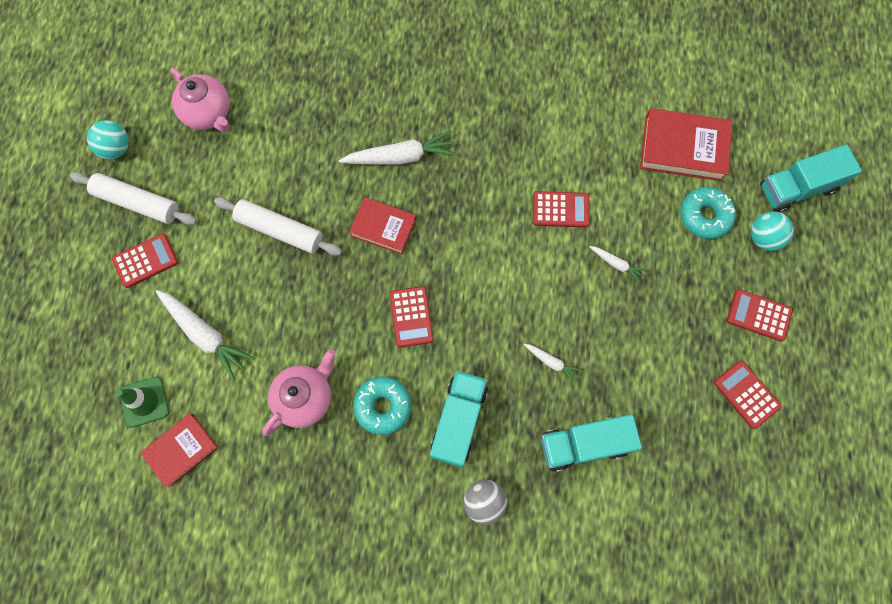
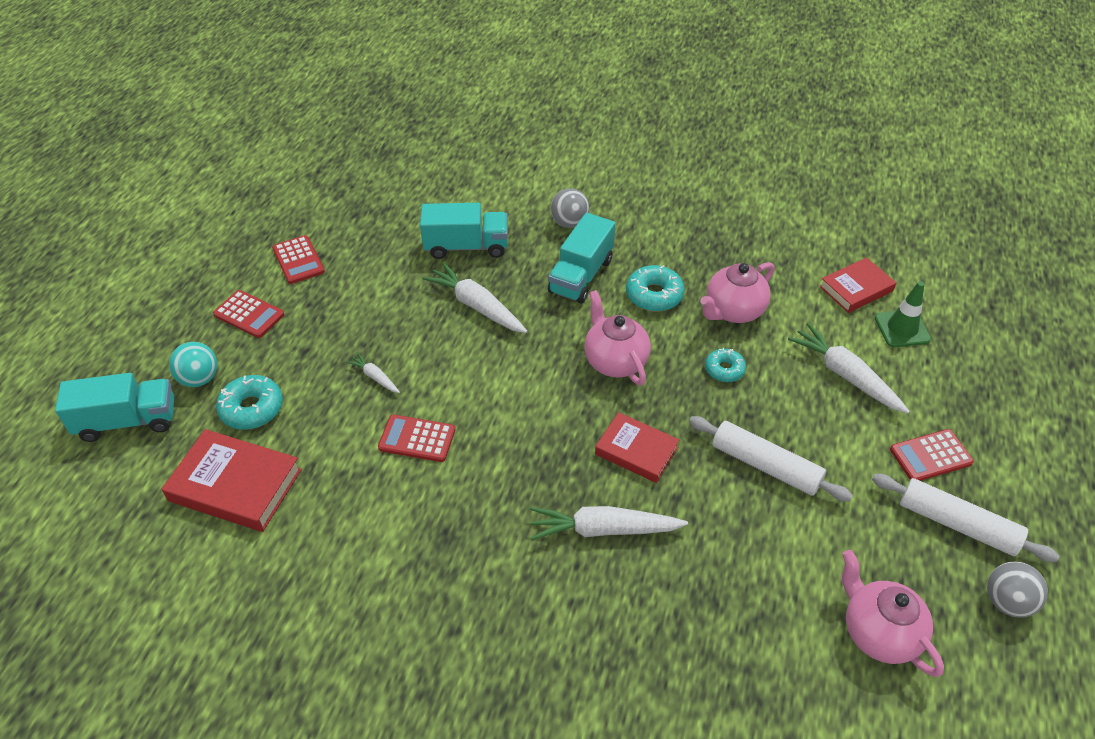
camera: 170 degrees left, 25 degrees down
(116, 148) = (1007, 602): turquoise ball -> grey ball
(313, 323) = (724, 369): none -> turquoise donut
(411, 317) = (615, 361): red calculator -> pink teapot
(551, 362) = (477, 306): white carrot -> white carrot, size x1.97

